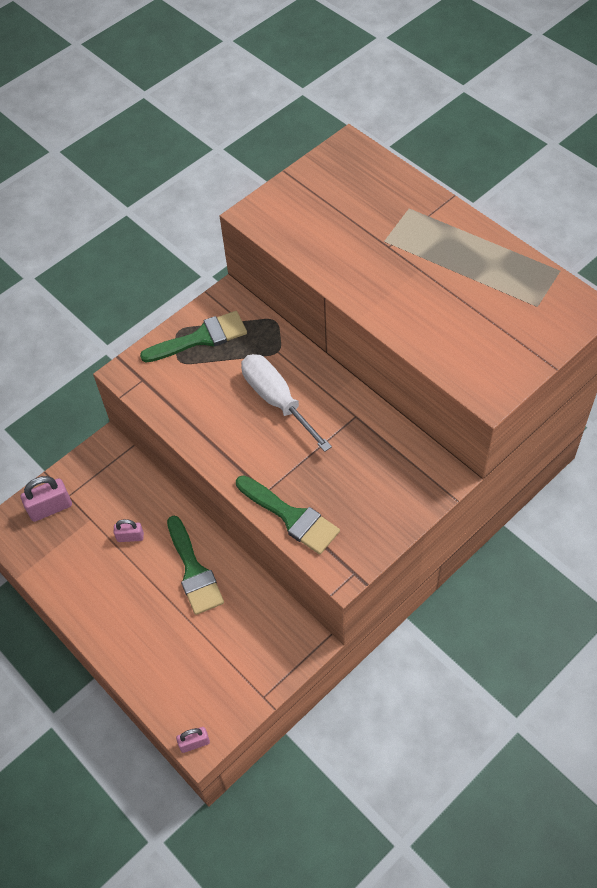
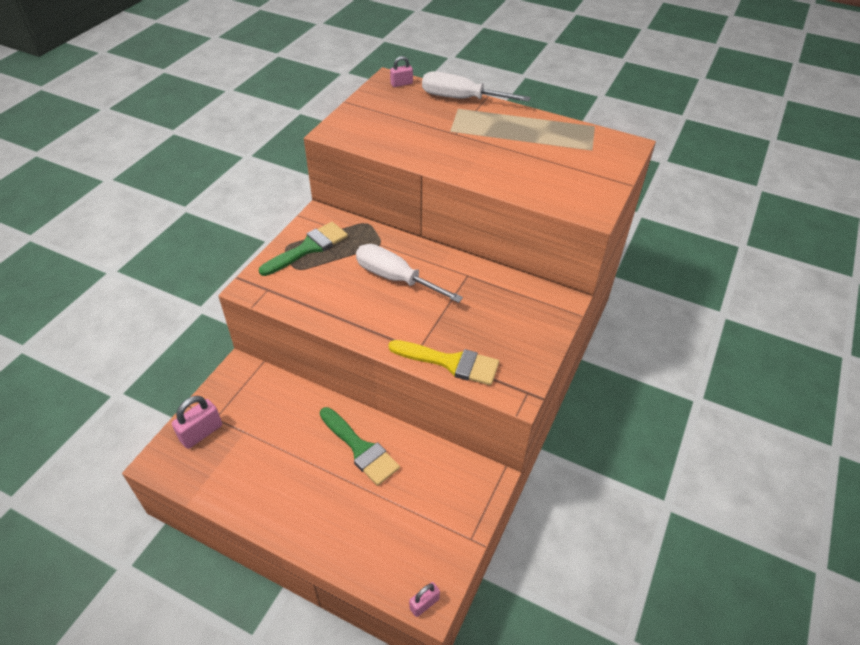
camera: 25 degrees left, 10 degrees down
(130, 537) = (289, 437): pink padlock -> pink padlock (401, 84)
(291, 517) = (451, 363): green brush -> yellow brush
(419, 194) = (461, 99): none -> white screwdriver

